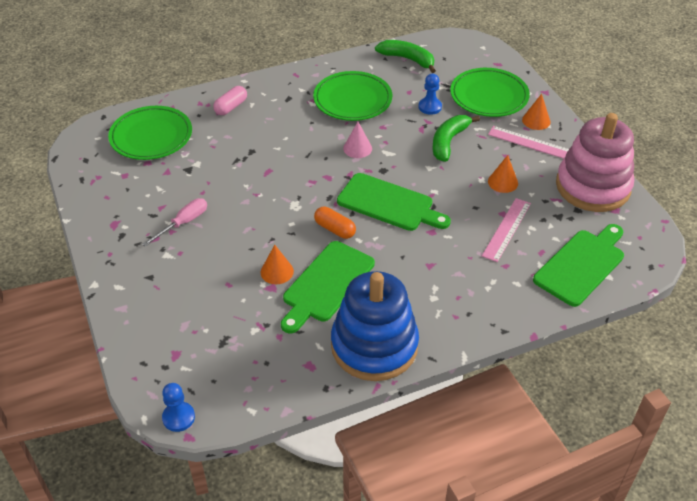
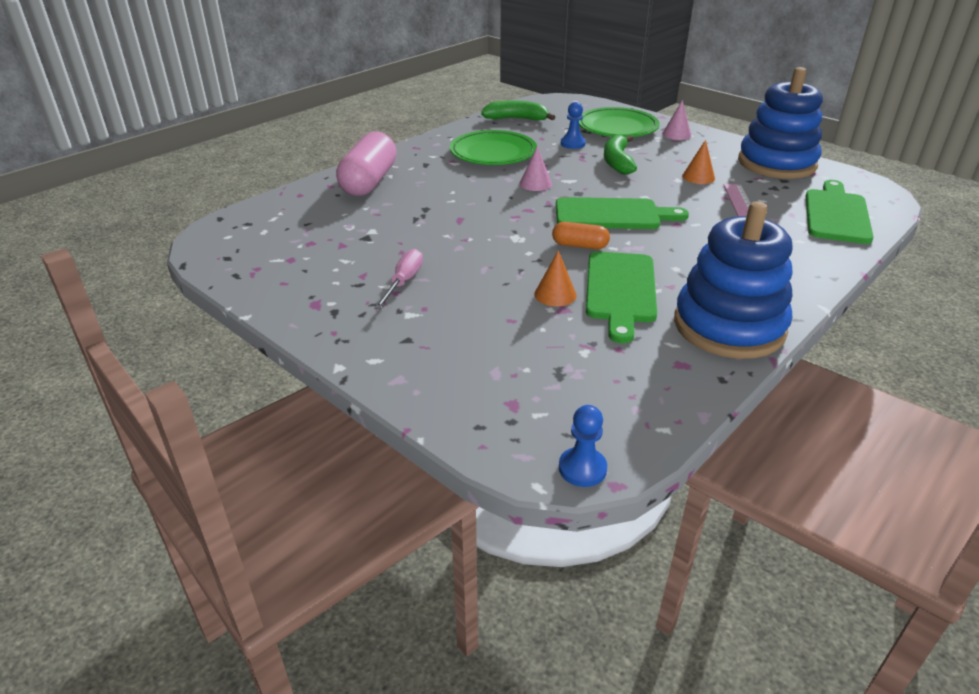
camera: 25 degrees left, 10 degrees down
(151, 136) = (296, 221): green plate -> none
(231, 107) = (369, 182): pink capsule -> pink capsule, size x1.97
(529, 143) = (688, 148): pink ruler -> none
(536, 120) = (676, 134): orange cone -> pink cone
(592, 187) = (776, 163): pink stacking toy -> blue stacking toy

